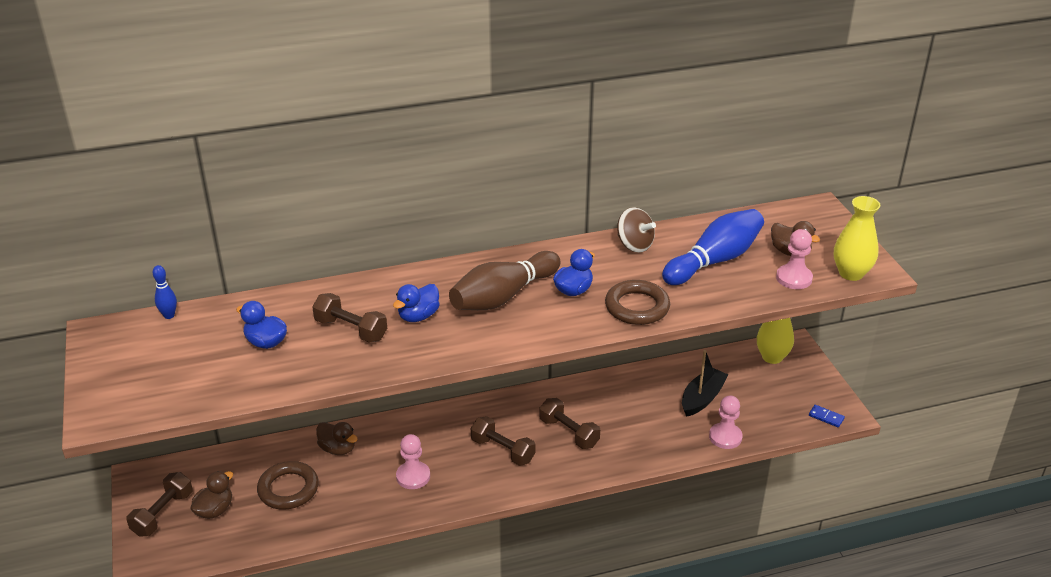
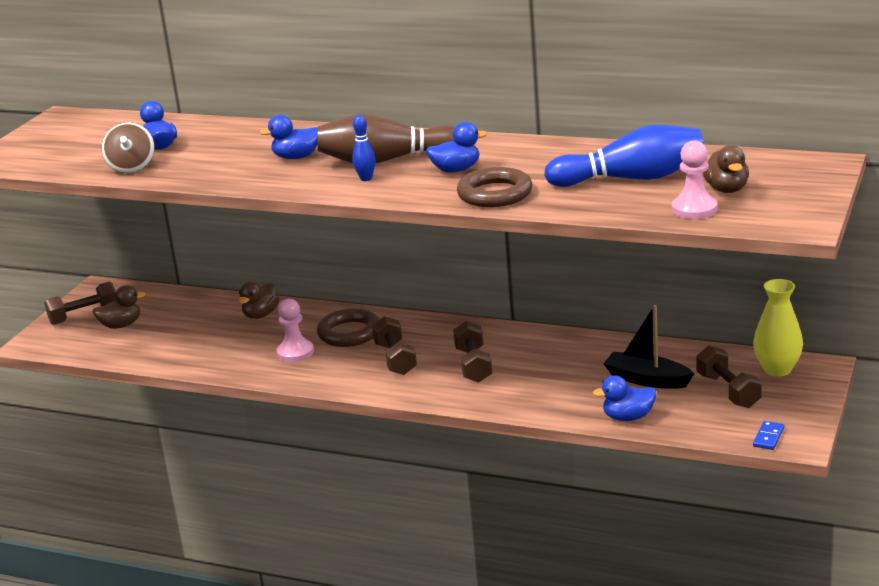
camera: 40 degrees right, 10 degrees down
(169, 315) = (120, 116): blue bowling pin -> blue bowling pin (366, 179)
(288, 489) = (189, 329): brown ring -> brown ring (349, 333)
(338, 449) = (261, 315): brown duck -> brown duck turned 45 degrees clockwise
(351, 330) = (231, 153): brown dumbbell -> brown dumbbell (728, 391)
(634, 245) = (569, 151): brown spinning top -> brown spinning top (132, 167)
(702, 398) = (647, 380): black boat -> black boat turned 135 degrees counterclockwise
(725, 437) = (628, 417): pink pawn -> blue duck
(826, 417) = (768, 437): blue domino -> blue domino turned 45 degrees clockwise
(851, 273) = (767, 219): yellow vase -> none

